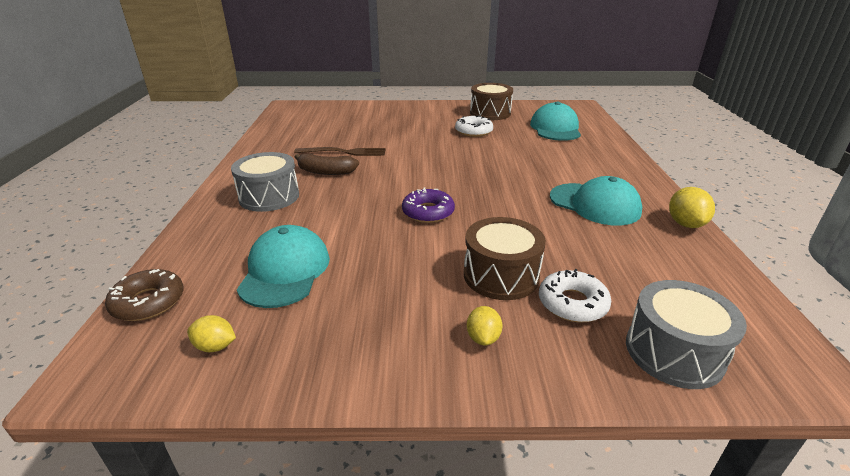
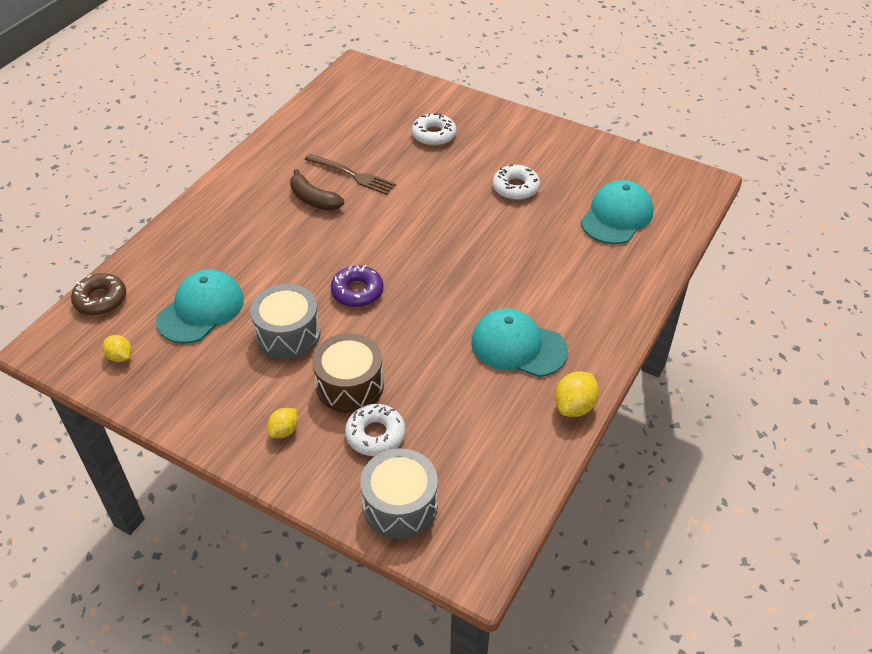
camera: 30 degrees right, 15 degrees up
(269, 197) = (243, 217): grey drum -> grey drum (288, 334)
(384, 122) = (434, 135): none -> white donut
(490, 113) = (570, 159): brown drum -> none
(594, 204) = (518, 346): turquoise cap -> turquoise cap turned 135 degrees clockwise

